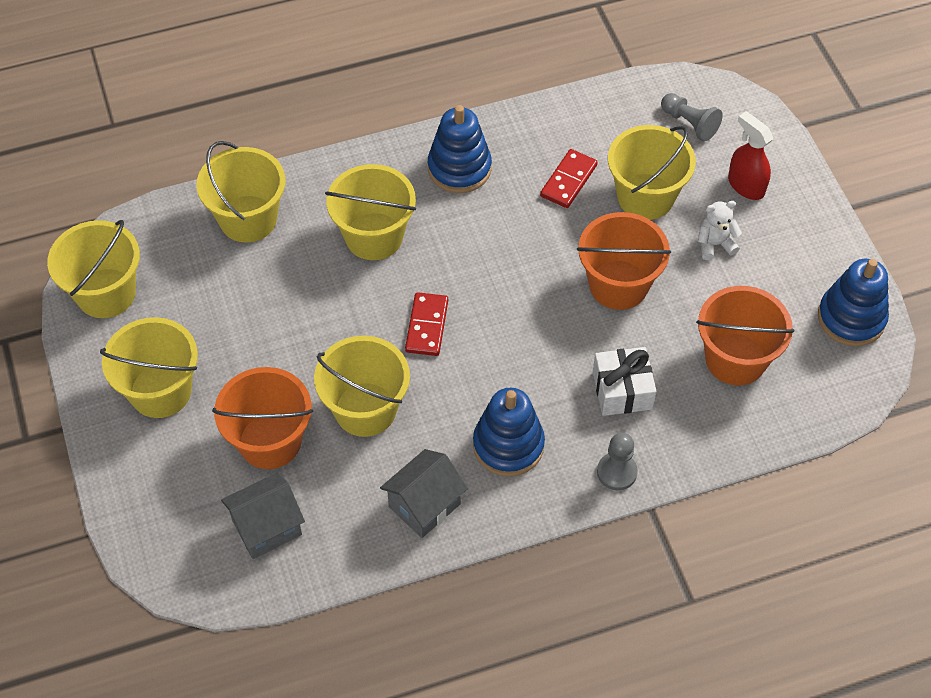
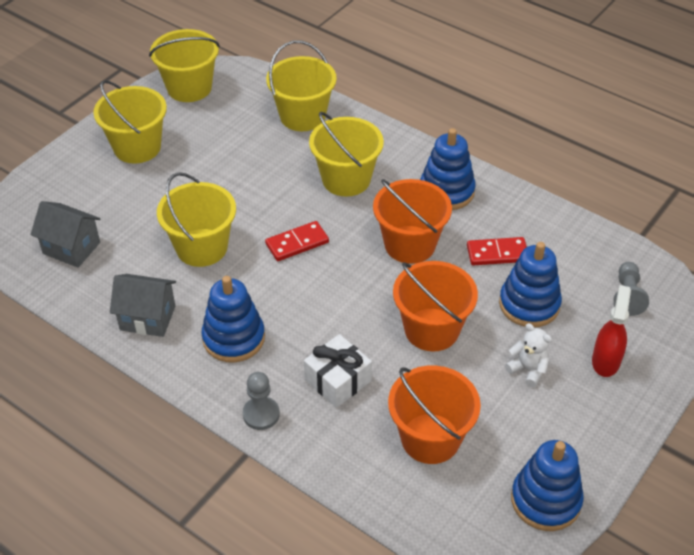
camera: 55 degrees right, 10 degrees down
(270, 441) = (139, 215): orange bucket -> orange bucket (410, 244)
(645, 196) = (529, 304): yellow bucket -> blue stacking toy

